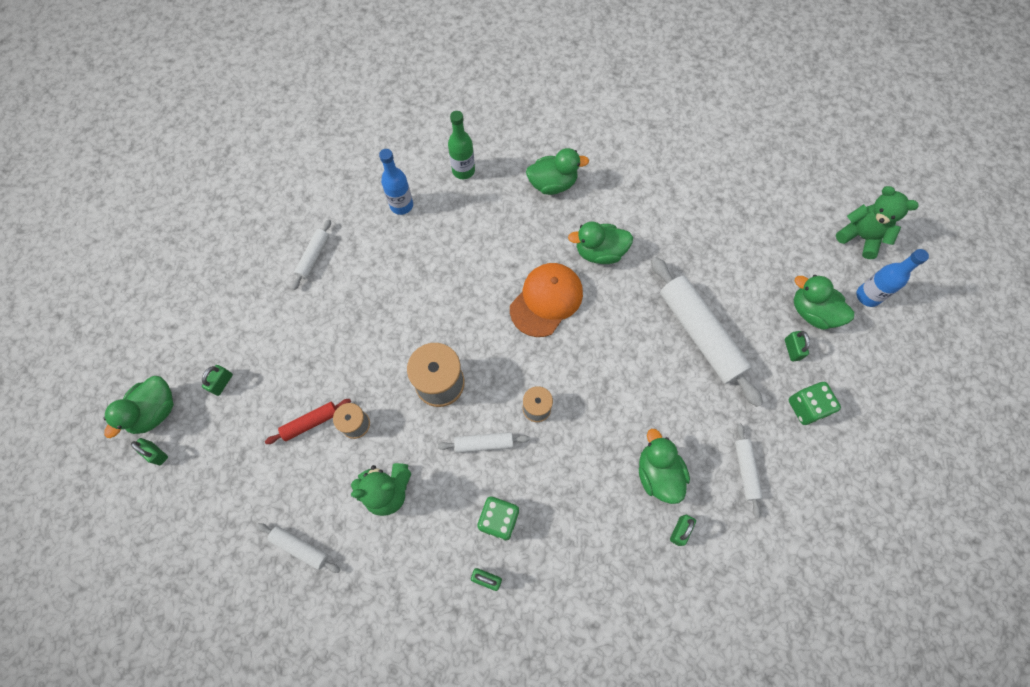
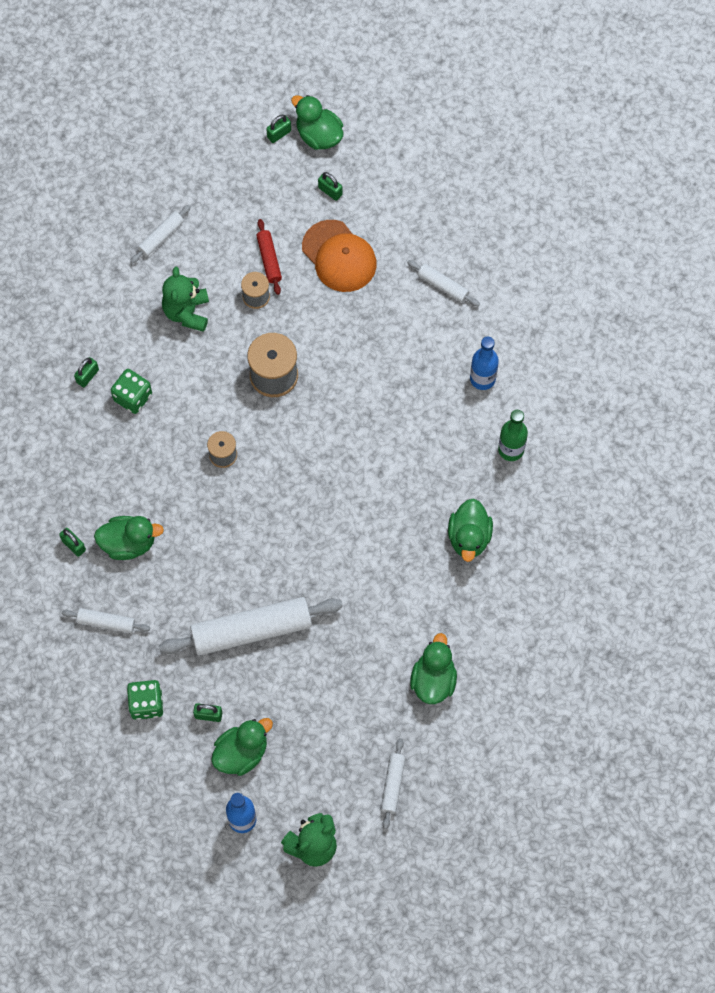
camera: 105 degrees right, 0 degrees up
(484, 444) = (204, 401): white rolling pin -> white rolling pin (392, 785)
(546, 300) = (331, 493): orange cap -> orange cap (339, 256)
(599, 252) = (371, 561): green duck -> green duck (433, 680)

